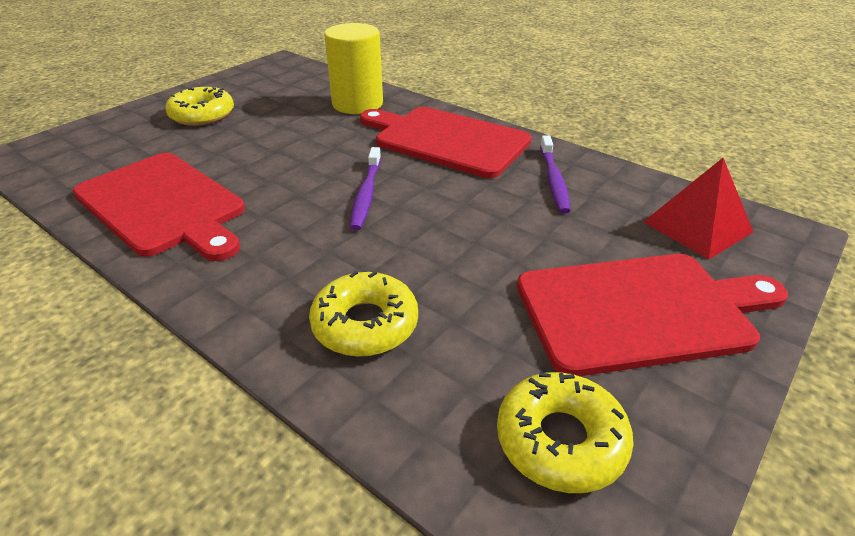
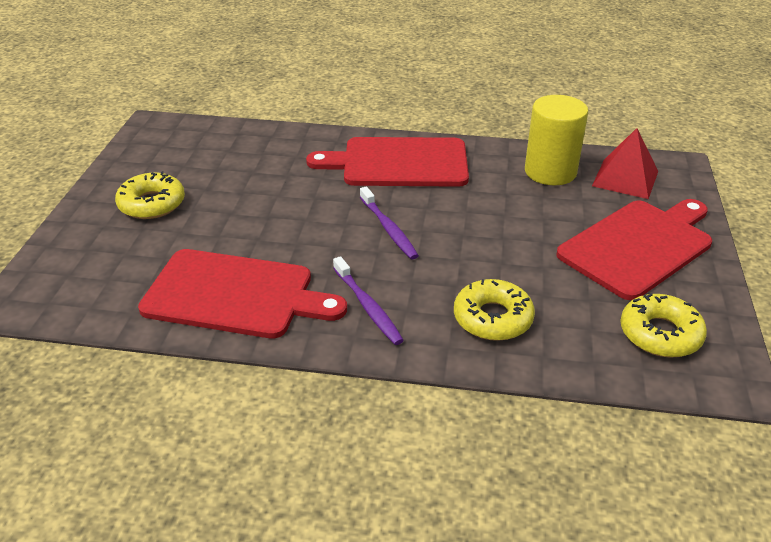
camera: 30 degrees left, 0 degrees up
(357, 104) = (286, 150): yellow cylinder -> yellow cylinder (550, 172)
(553, 180) = (508, 172): purple toothbrush -> purple toothbrush (368, 306)

